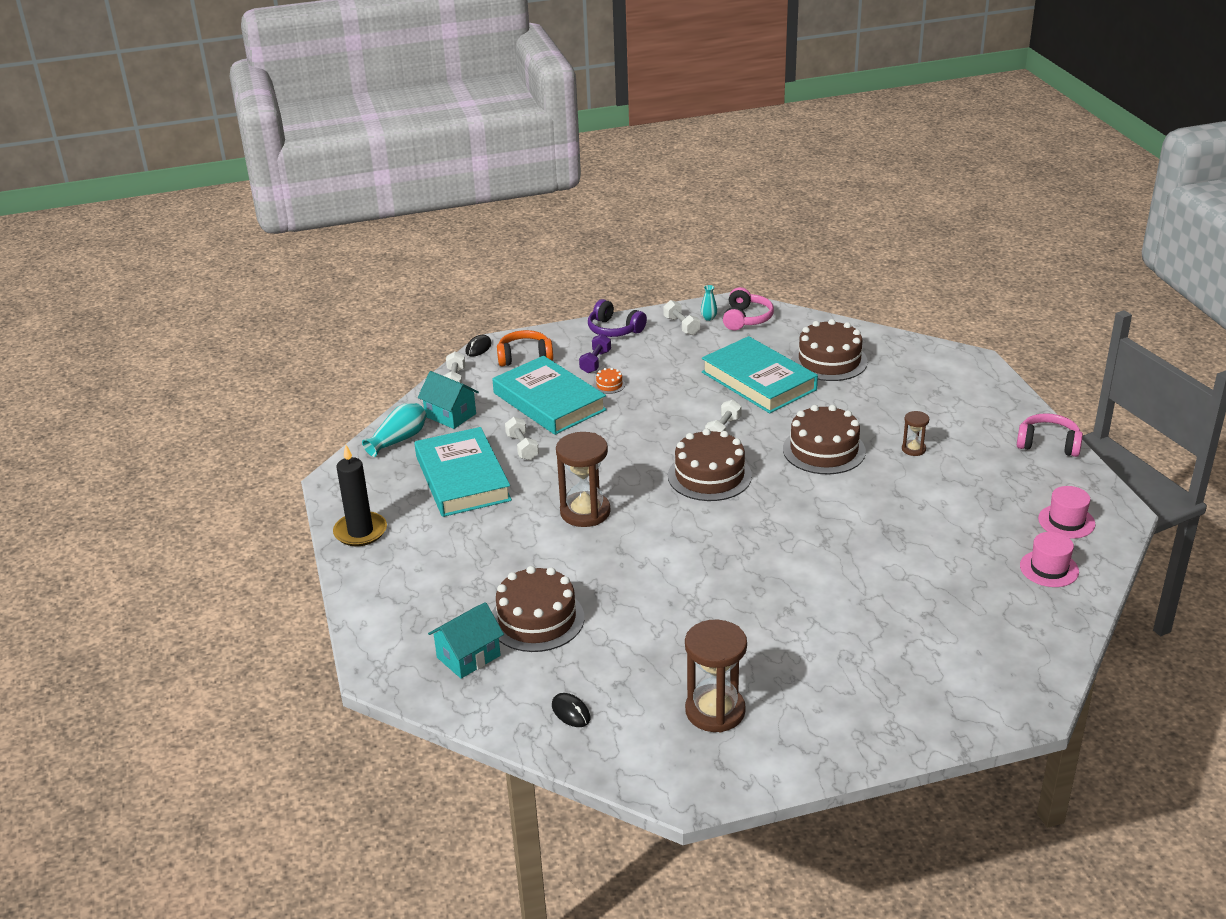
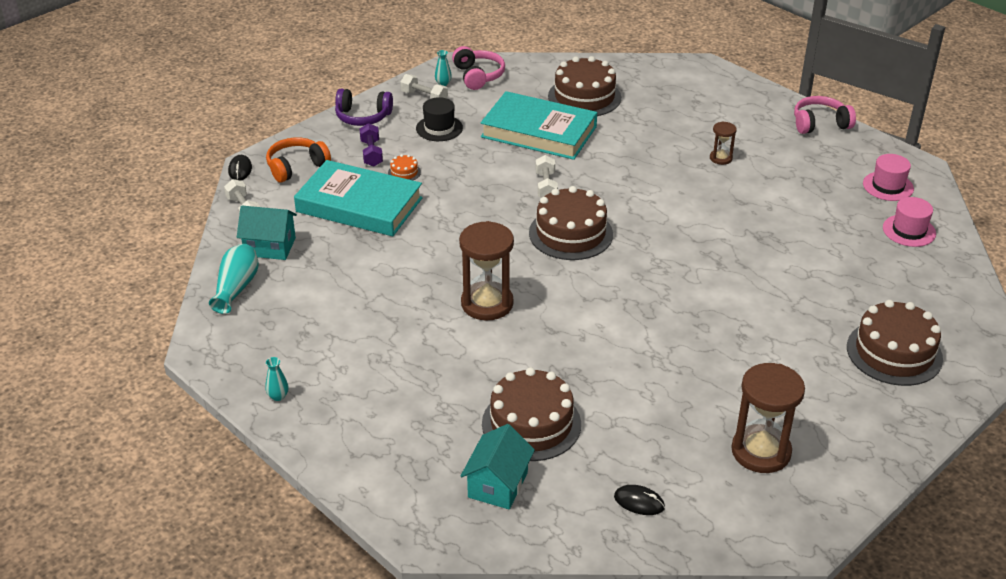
camera: 30 degrees left, 5 degrees up
(360, 532) = (278, 396): black candle -> turquoise vase
(462, 478) = (338, 307): turquoise book -> none
(522, 447) = (371, 258): white dumbbell -> none
(671, 355) = (439, 128): none -> black hat
(824, 450) = (648, 180): brown cake -> brown cake (894, 352)

